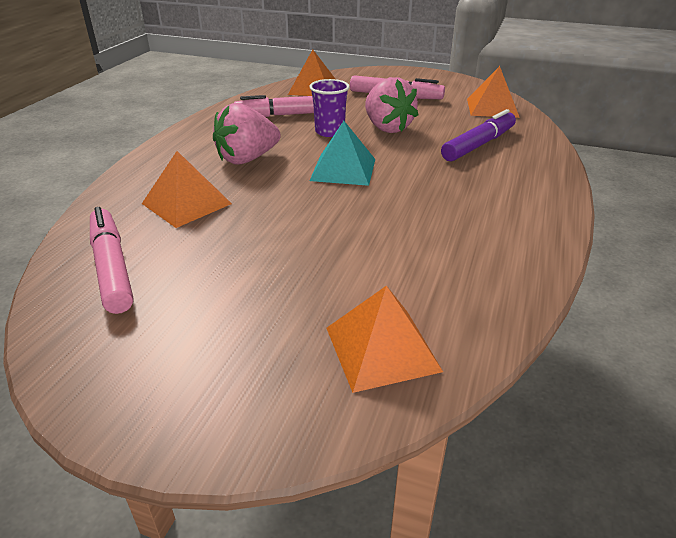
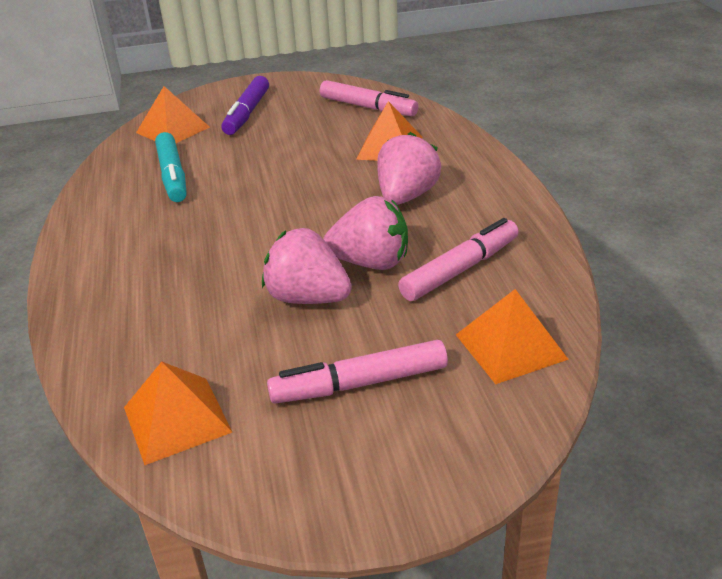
camera: 150 degrees right, 0 degrees up
(329, 132) = (371, 262): purple cup -> pink strawberry
(343, 169) = (300, 220): turquoise pyramid -> none
(424, 257) = (173, 175): none -> turquoise marker
(478, 145) = (171, 313): purple marker -> purple marker (247, 113)

